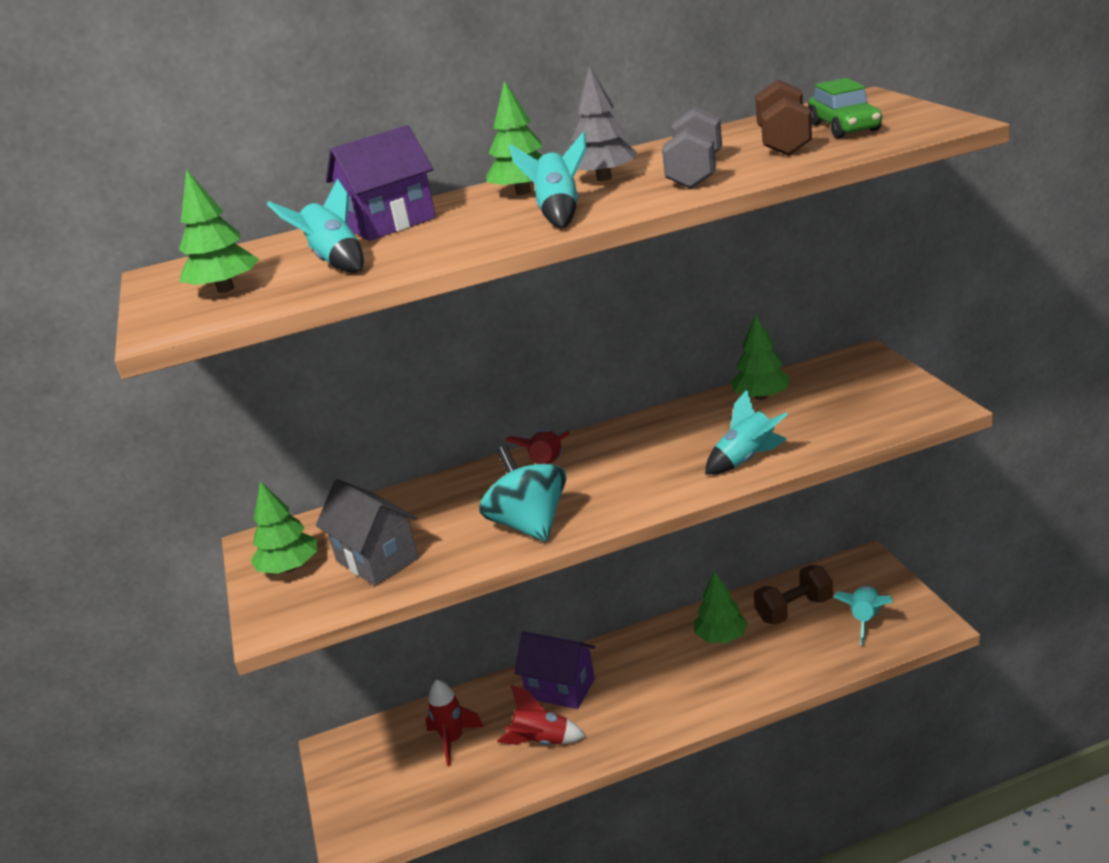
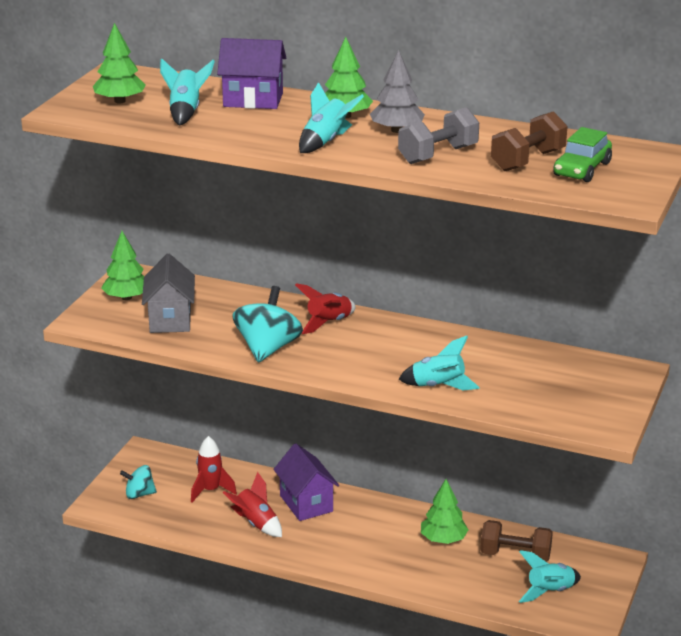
camera: 35 degrees right, 0 degrees up
(383, 796) = (139, 494): none -> turquoise spinning top
(761, 397) = (520, 356): green tree -> none

